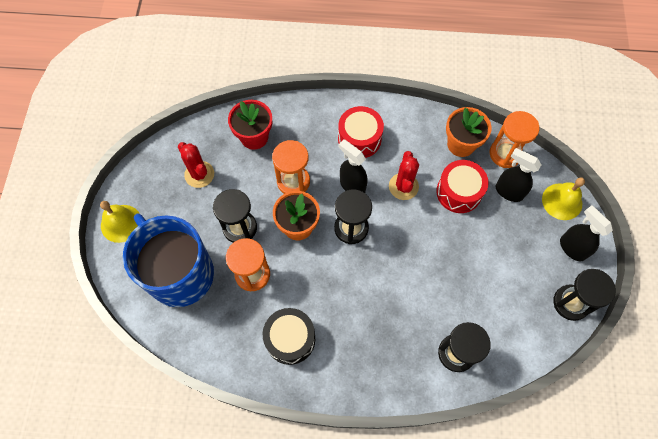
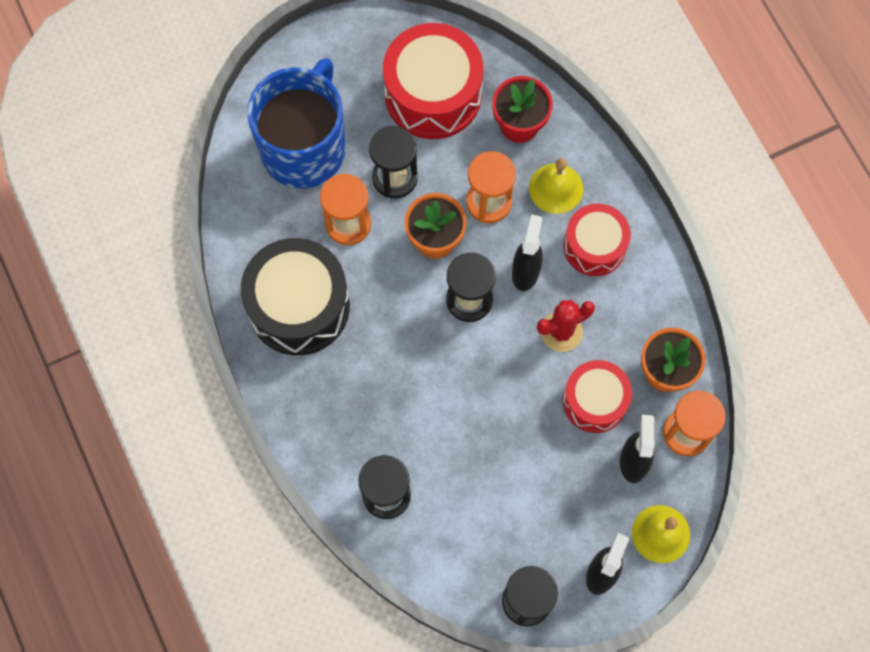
camera: 60 degrees right, 5 degrees up
(121, 223) = (324, 50): yellow bell -> yellow bell (556, 188)
(199, 174) = (433, 94): red cactus -> red drum
(290, 339) = (299, 306): black drum -> black drum, size x1.60

